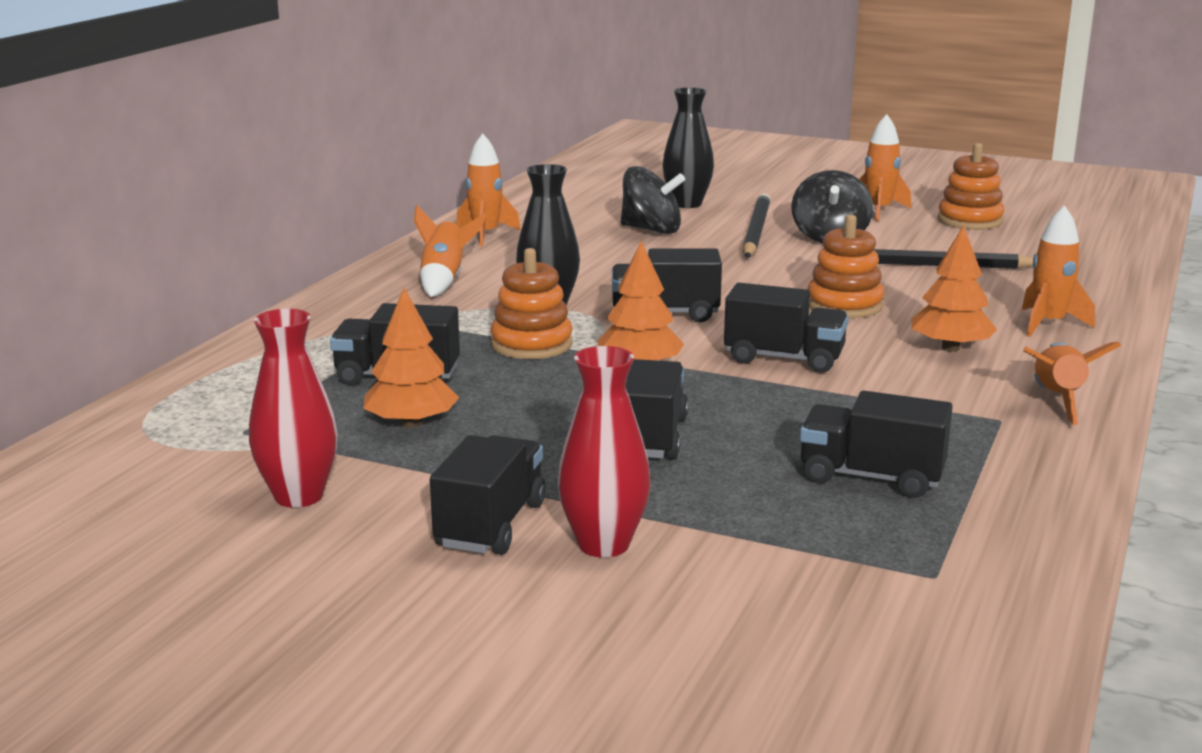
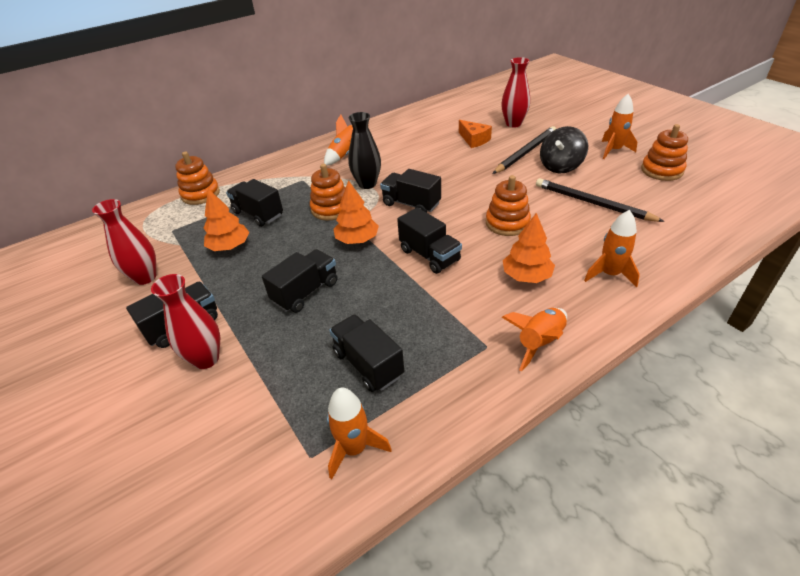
camera: 35 degrees right, 20 degrees up
(220, 377) = (201, 194): none -> orange stacking toy
(486, 235) = (396, 127): orange rocket -> orange rocket (354, 449)
(651, 230) = (474, 140): black spinning top -> orange cheese
(687, 204) = (513, 124): black vase -> red vase

